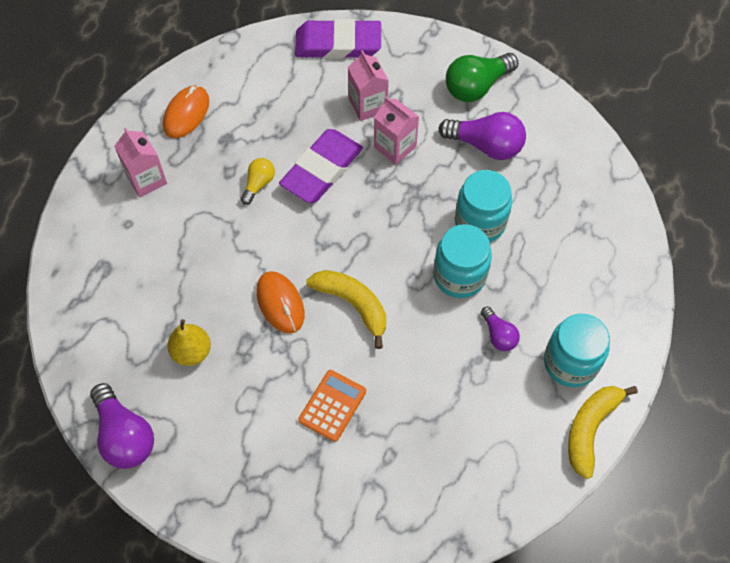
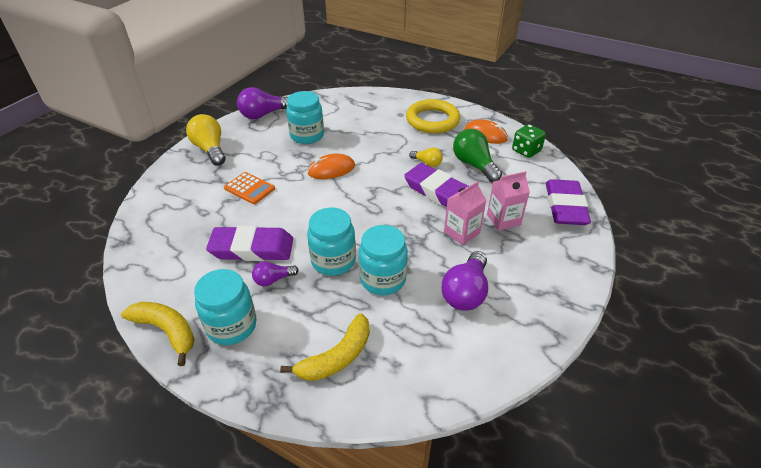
camera: 95 degrees right, 20 degrees down
(146, 179) = (432, 120): pink carton -> yellow ring
(192, 352) = (307, 136): yellow pear -> turquoise jar
(225, 70) = (526, 151): none -> green dice
(235, 495) = (210, 149): none -> yellow light bulb
(353, 304) = (322, 201): yellow banana -> yellow banana (337, 357)
(451, 372) = (252, 248): none -> purple eraser
(476, 86) = (535, 293): green light bulb -> green light bulb (474, 165)

